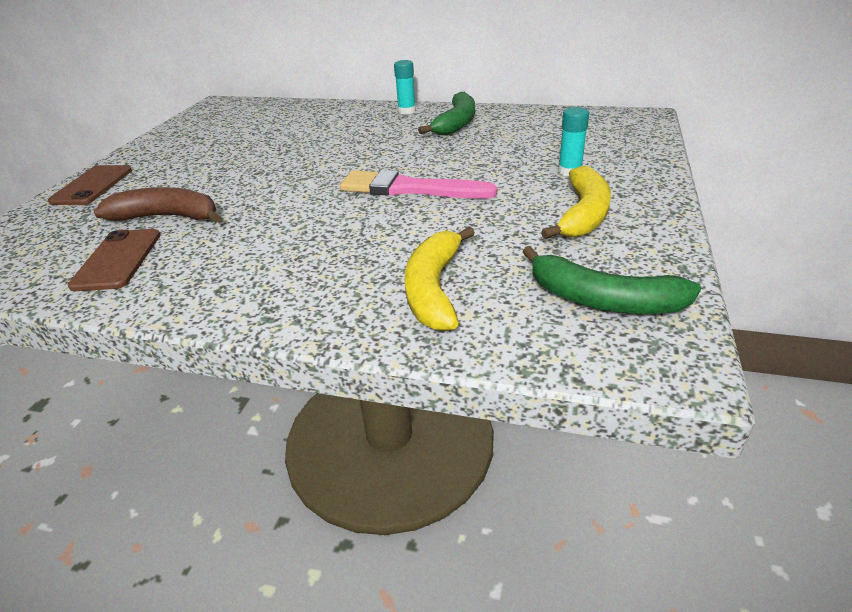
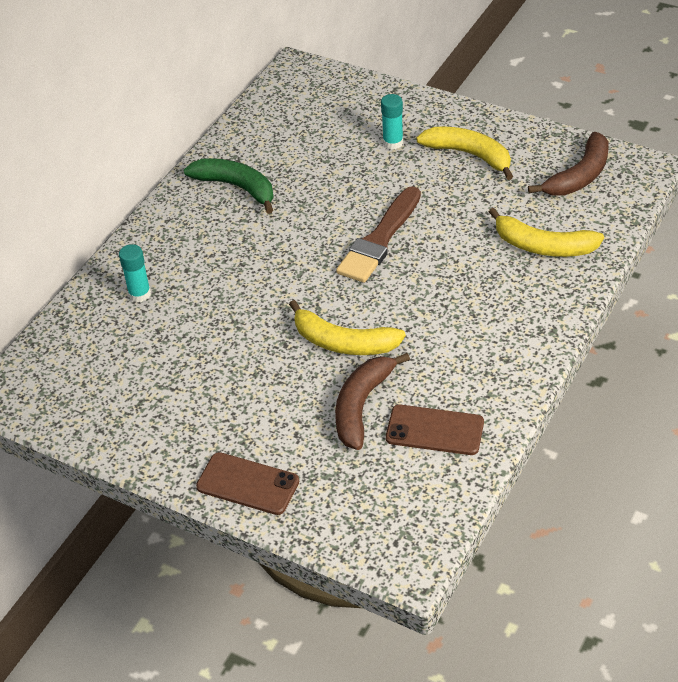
camera: 75 degrees left, 10 degrees up
(257, 195) = (343, 342): none -> yellow banana
(407, 111) = (171, 218): turquoise glue stick -> turquoise glue stick (139, 294)
(409, 189) = (379, 240): pink brush -> brown brush
(602, 300) = (579, 176): green banana -> brown banana

